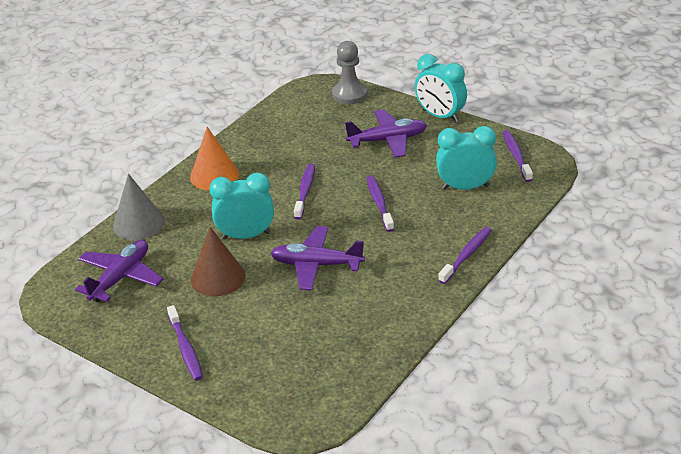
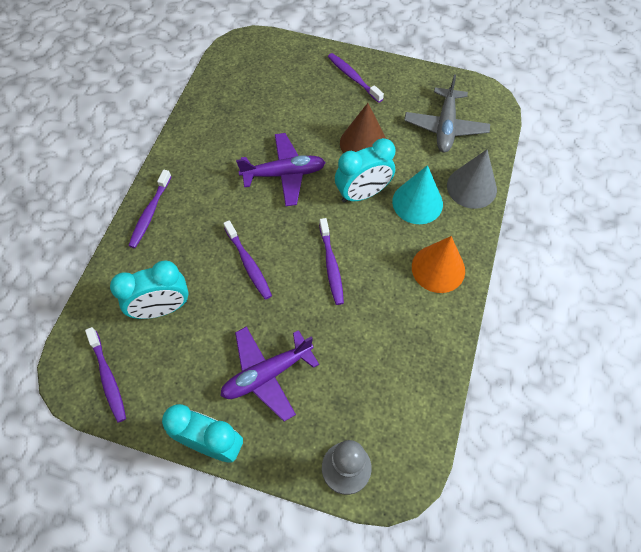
camera: 160 degrees right, 25 degrees up
(121, 277) = (445, 127): purple plane -> grey plane
(198, 221) = (417, 202): none -> turquoise cone

